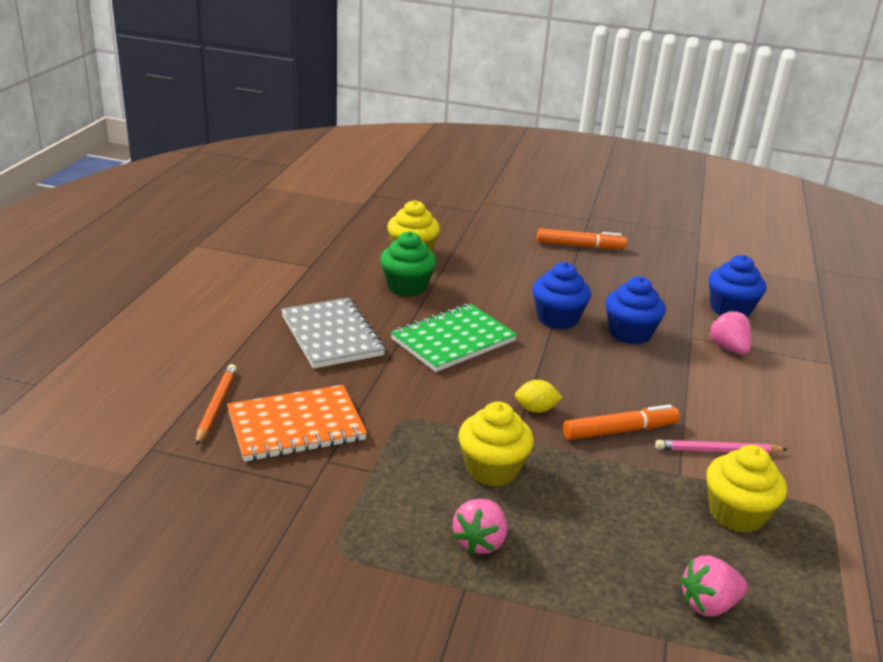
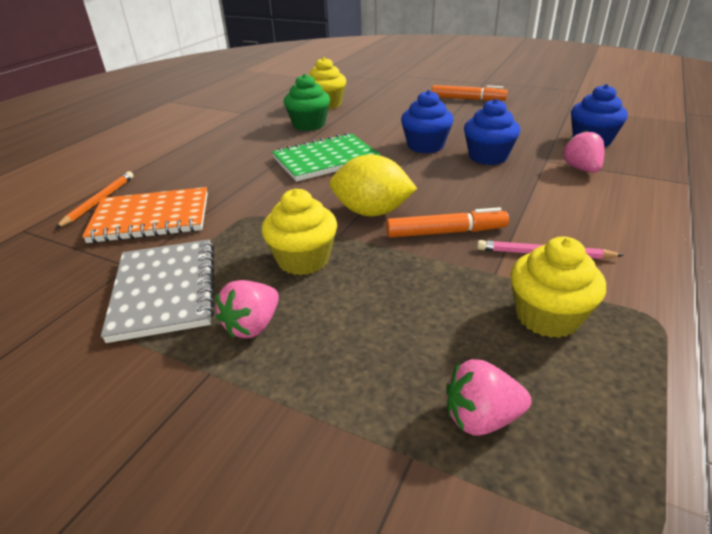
camera: 15 degrees right, 5 degrees up
(332, 335) = (227, 155): grey notebook -> grey notebook (165, 291)
(536, 409) = (372, 212): yellow lemon -> yellow lemon, size x1.92

